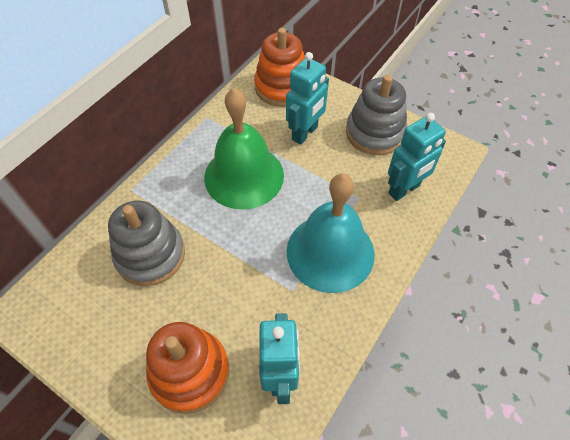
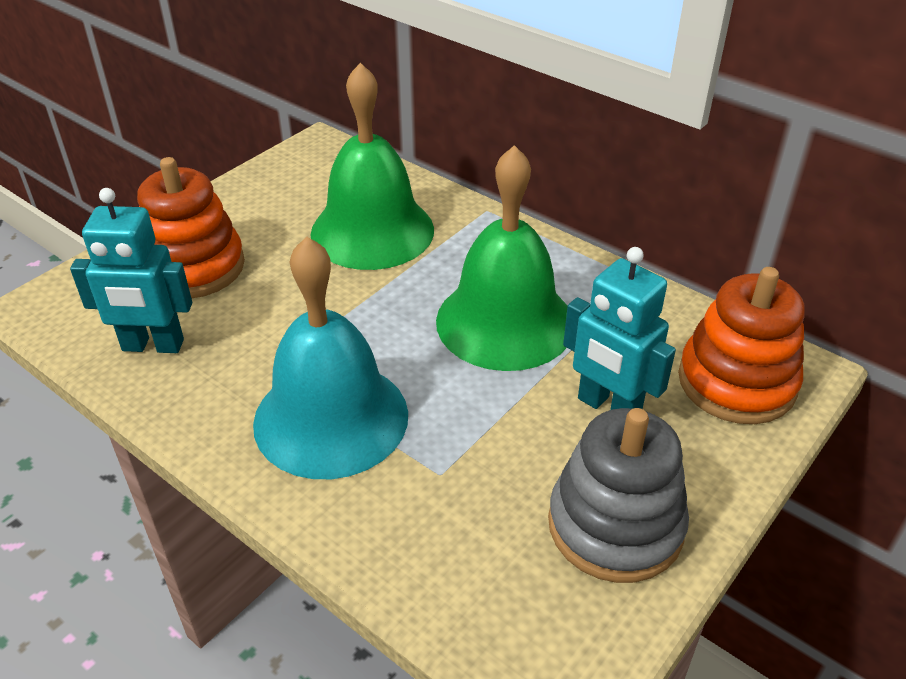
camera: 95 degrees right, 15 degrees down
(150, 255) = (372, 231): grey stacking toy -> green bell
(404, 190) = (451, 554): turquoise robot -> none

